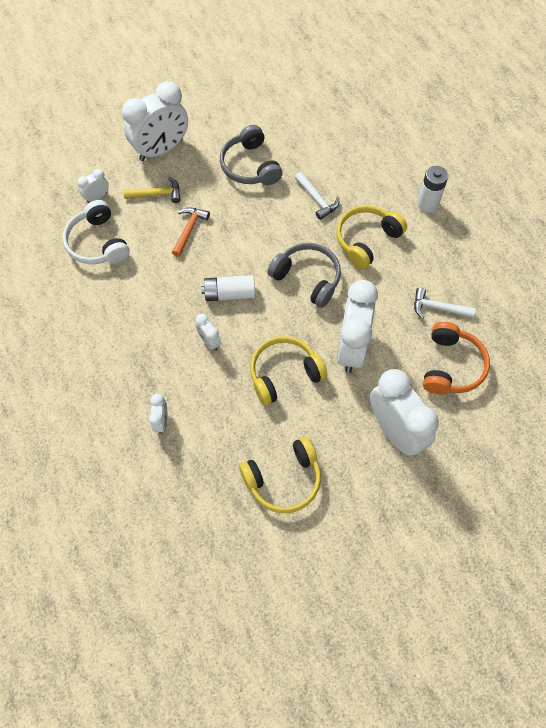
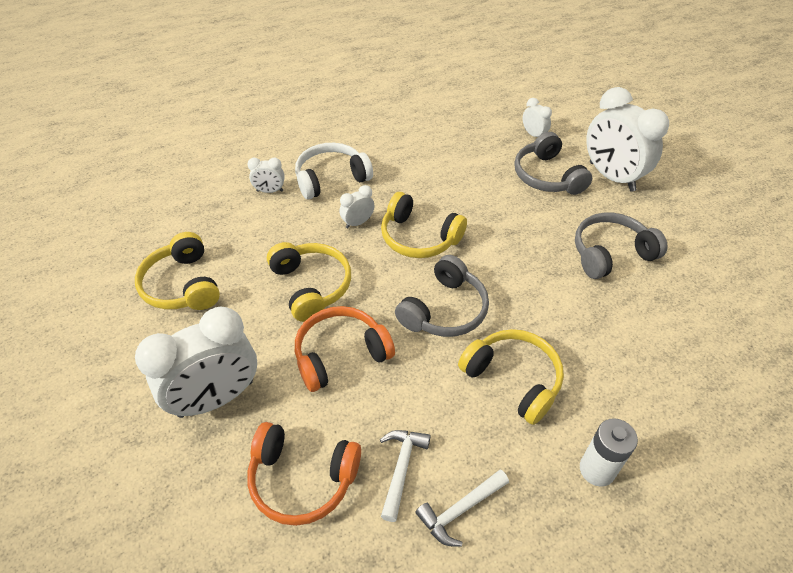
camera: 90 degrees right, 15 degrees down
(98, 243) = (476, 138): white headphones -> white headphones (331, 178)
(157, 194) = (547, 176): yellow hammer -> grey headphones
(189, 230) = (503, 203): orange hammer -> none
(229, 294) = (419, 237): white battery -> yellow headphones
(317, 200) = (572, 322): white hammer -> white hammer (460, 510)
(351, 348) = (340, 354): white clock -> orange headphones

